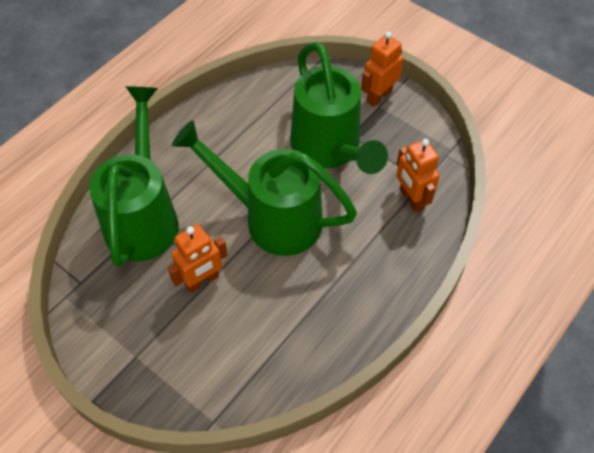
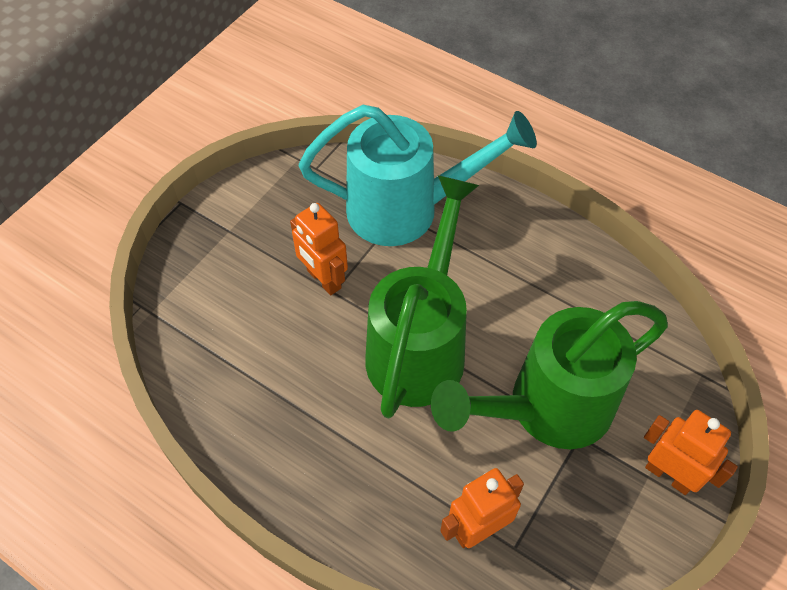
camera: 85 degrees right, 0 degrees up
(143, 217) = (406, 209): green watering can -> turquoise watering can

